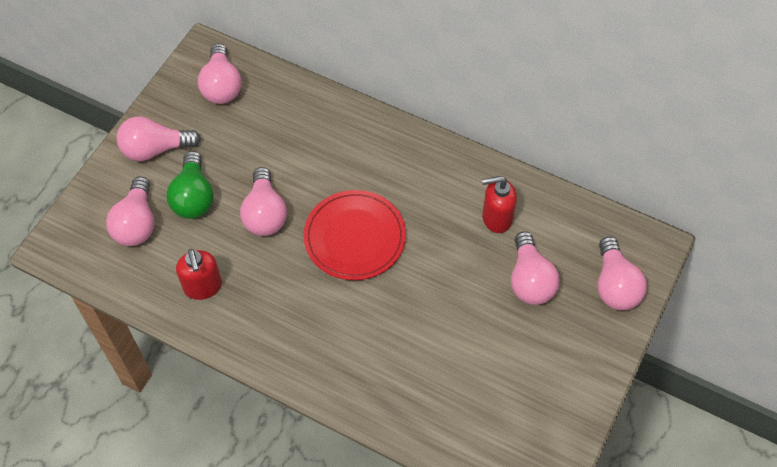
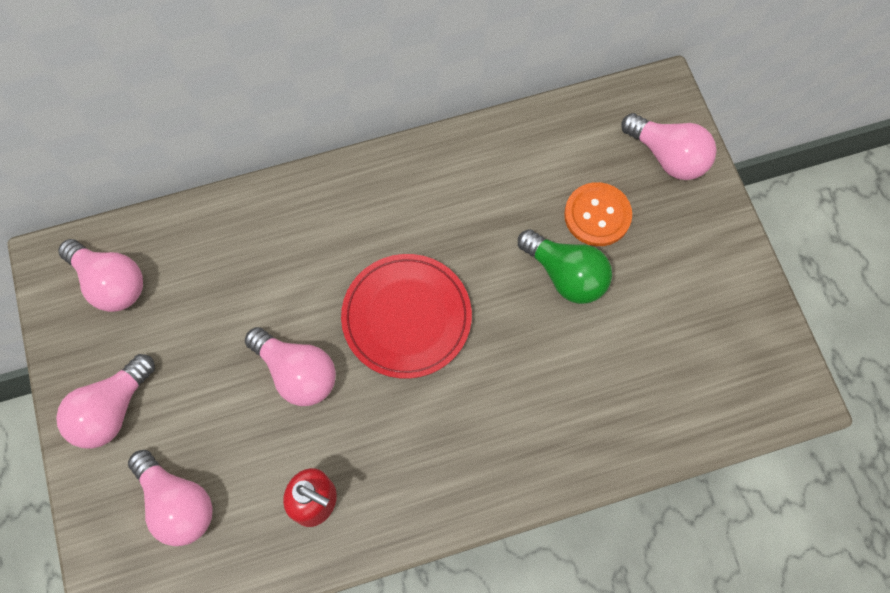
camera: 45 degrees left, 10 degrees up
(193, 197) = (207, 422): green light bulb -> green light bulb (566, 275)
(496, 218) = (511, 184): red soap dispenser -> none
(530, 280) = (597, 215): pink light bulb -> orange button

